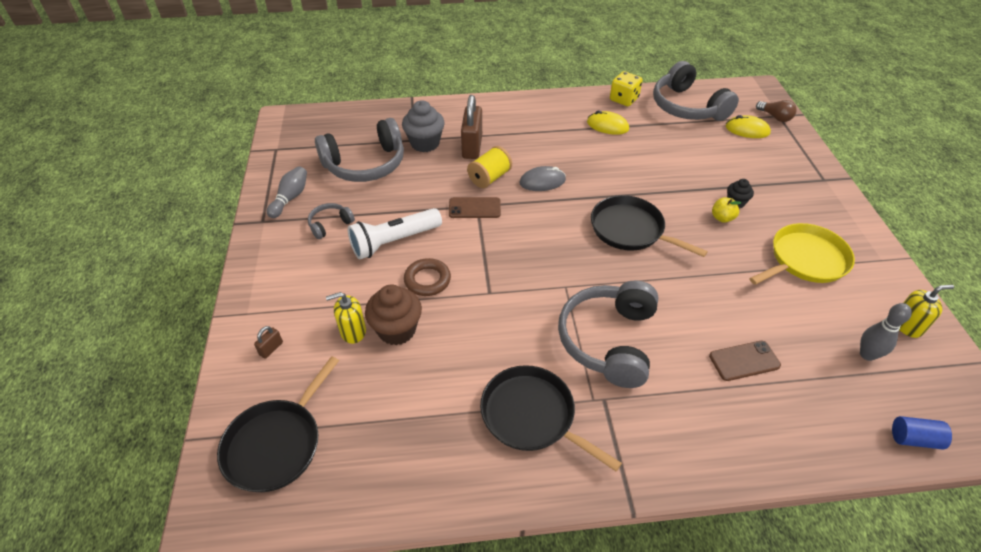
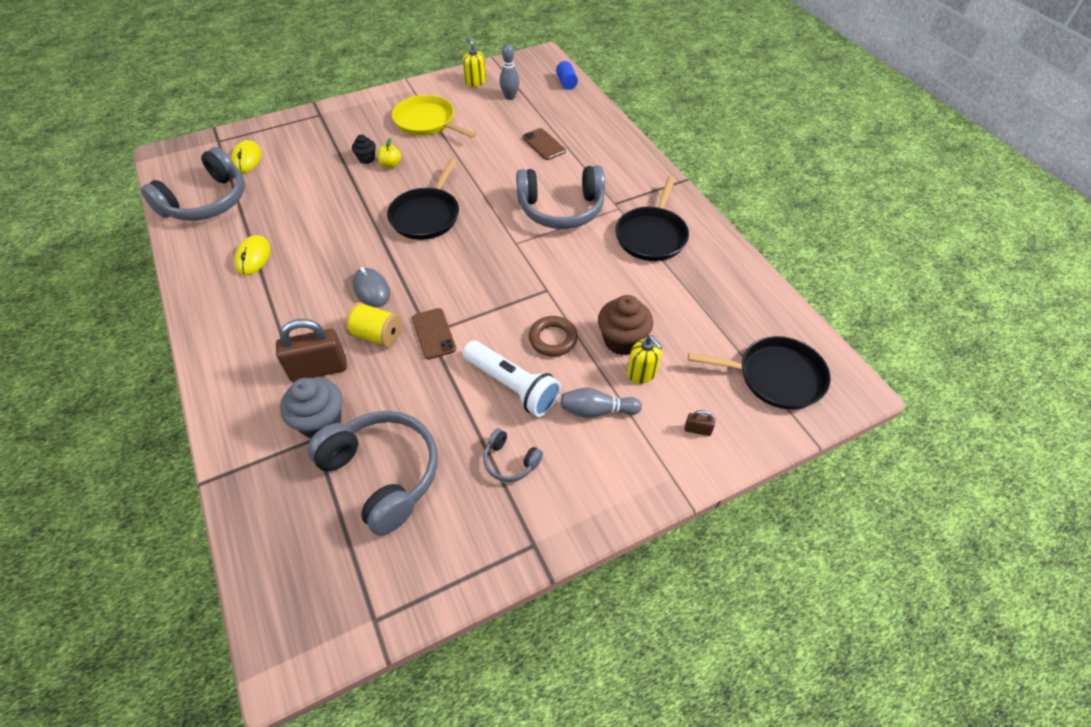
camera: 110 degrees left, 5 degrees up
(290, 198) = (479, 534): grey bowling pin -> grey bowling pin (597, 410)
(624, 99) = (193, 252): yellow dice -> none
(775, 117) = (221, 143): brown light bulb -> none

